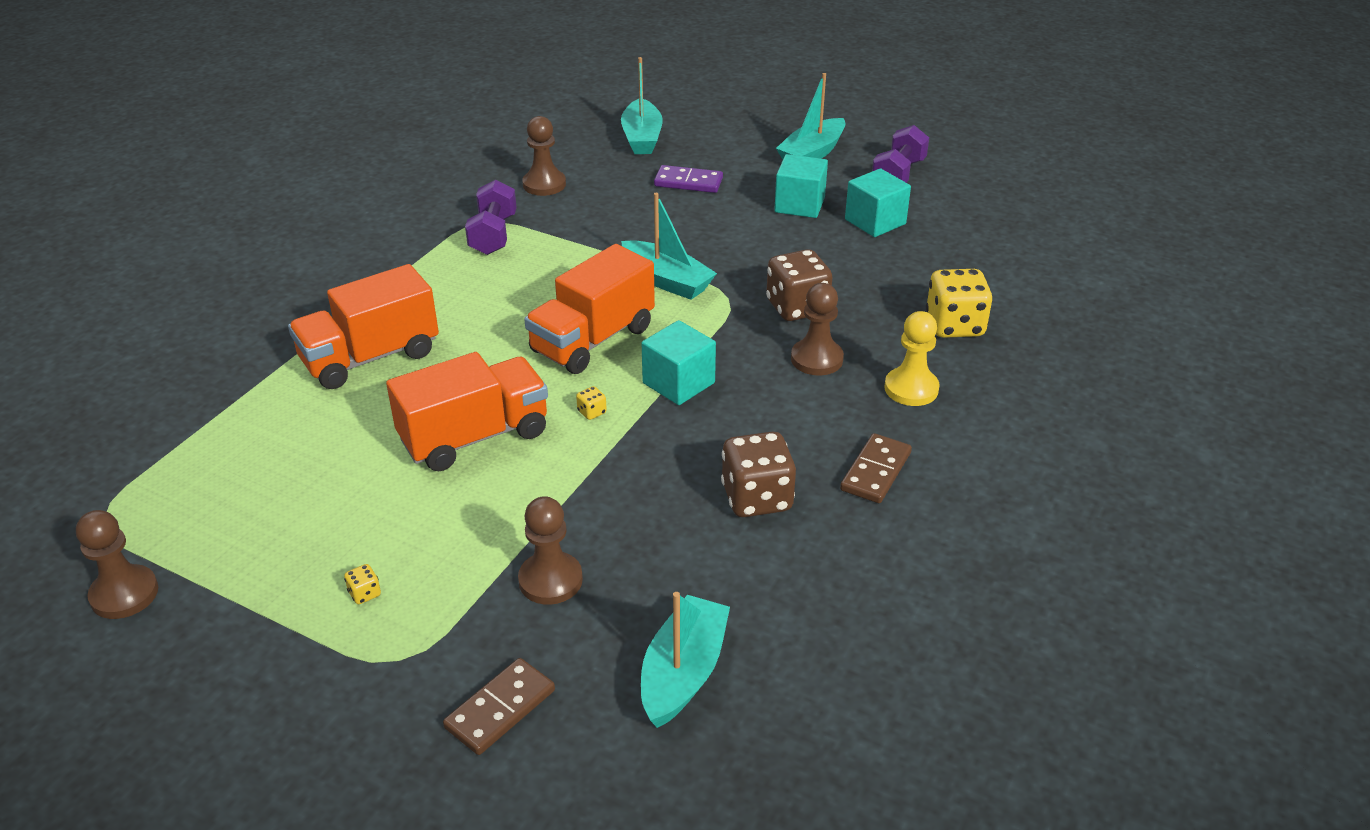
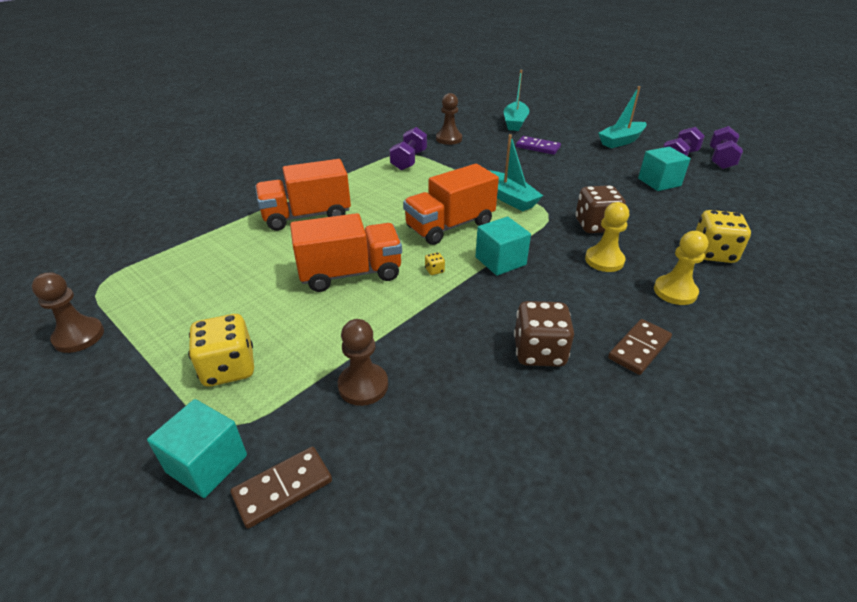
camera: 15 degrees right, 0 degrees up
(364, 593) = (229, 368): yellow dice -> yellow dice, size x2.48
(683, 672) = (442, 490): turquoise boat -> none
(799, 205) = (608, 167): turquoise cube -> turquoise cube (207, 464)
(816, 359) = (604, 260): brown pawn -> yellow pawn
(957, 169) = (720, 159): none -> purple dumbbell

